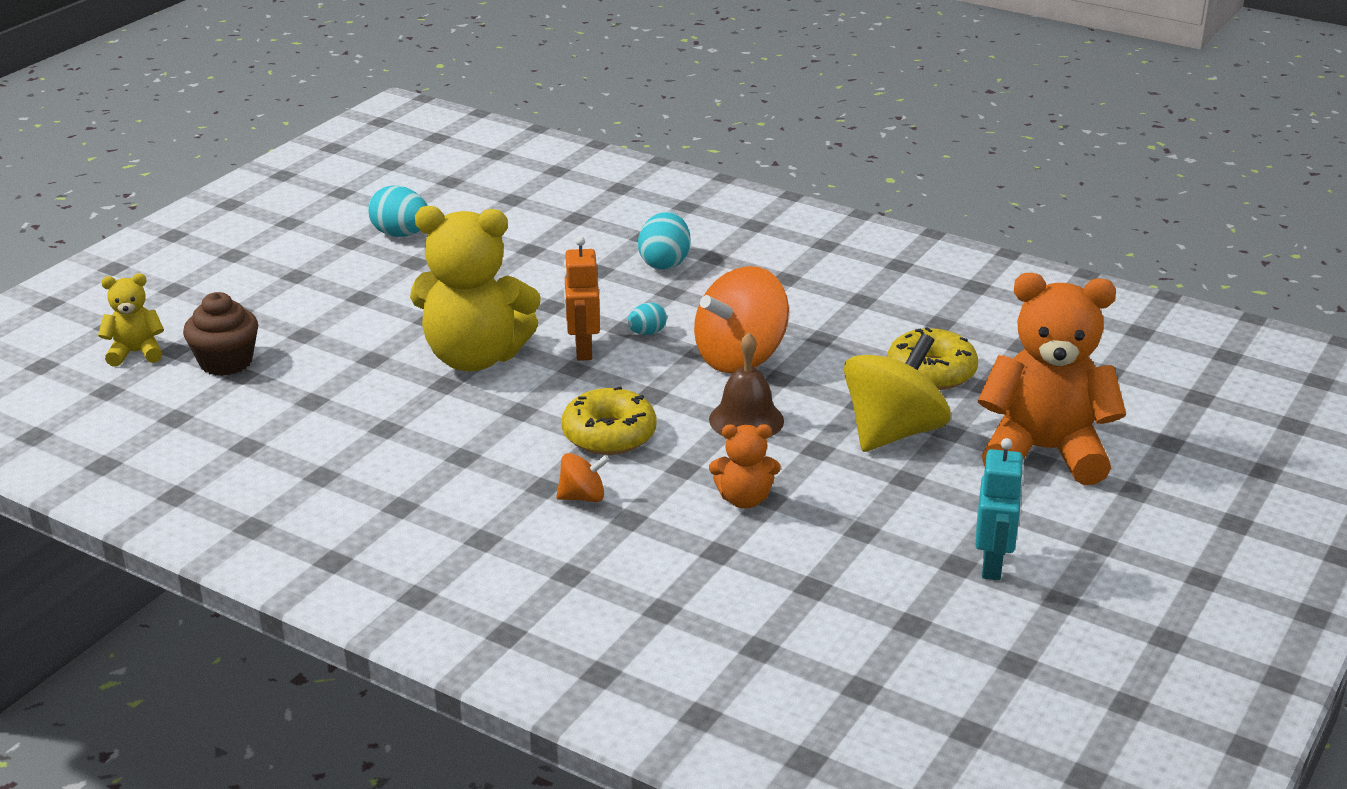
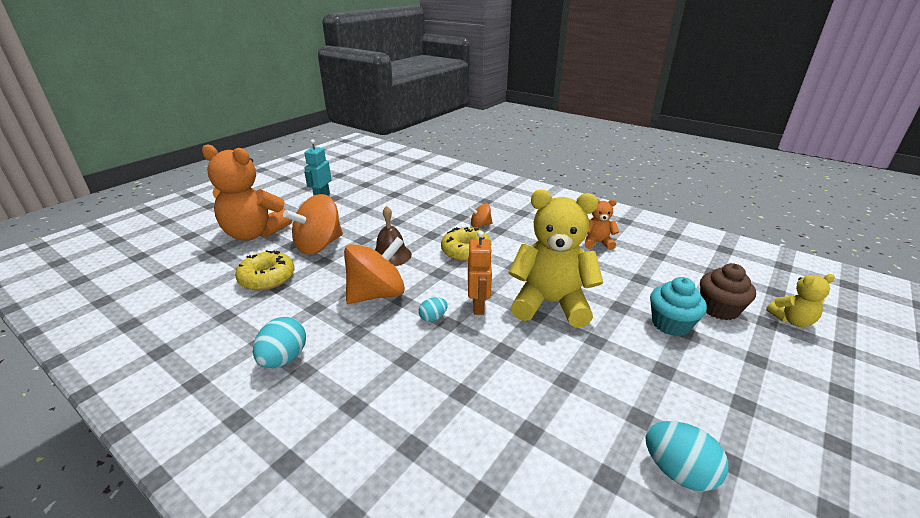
camera: 175 degrees left, 0 degrees up
(314, 341) = (671, 324): none -> turquoise cupcake
(664, 263) = (401, 398): turquoise egg -> turquoise egg (284, 359)
(744, 499) = (407, 221): orange teddy bear -> orange teddy bear (597, 243)
(893, 432) = (319, 245): yellow spinning top -> orange spinning top

